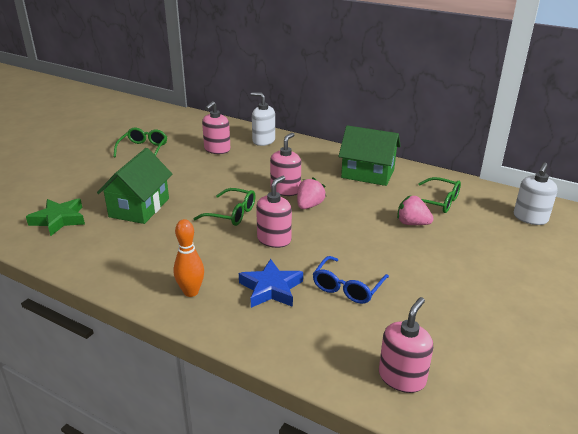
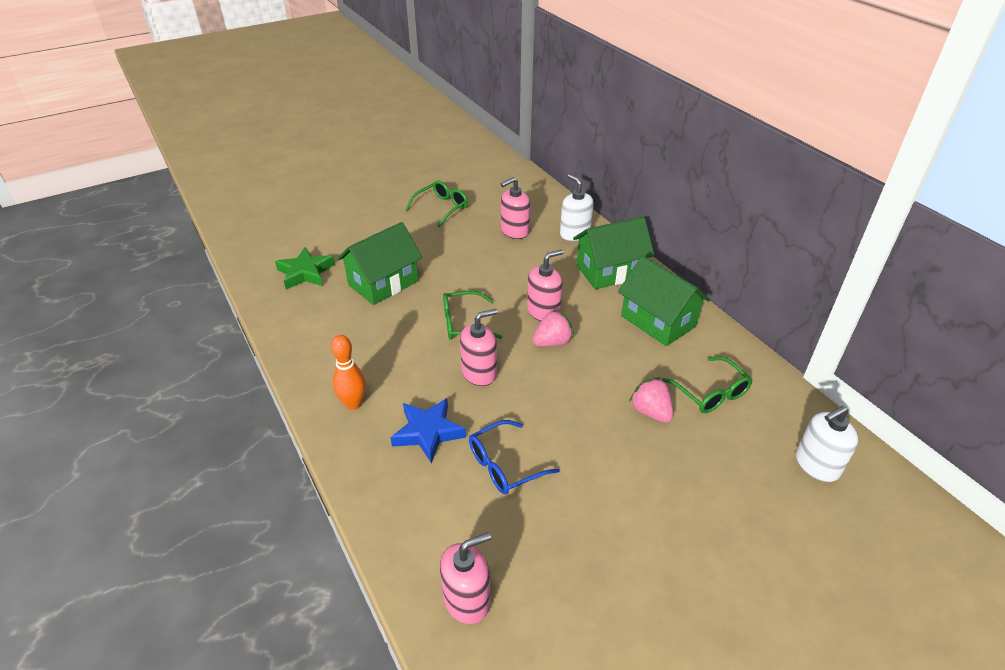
camera: 30 degrees right, 10 degrees up
(232, 214) = (463, 323): green glasses -> green glasses turned 120 degrees clockwise
(309, 155) = (609, 271): none -> green house

